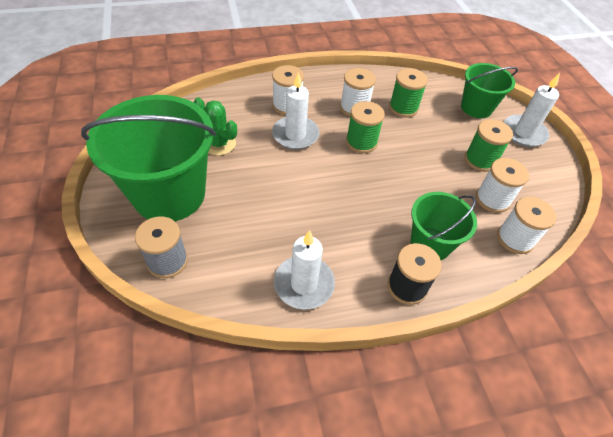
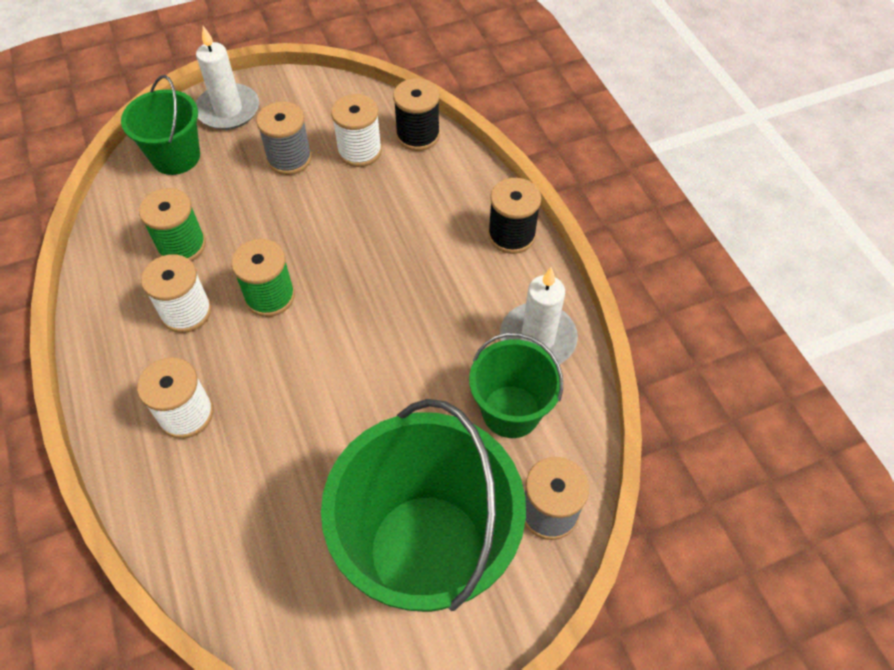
camera: 95 degrees left, 5 degrees up
(219, 144) = (298, 504): green cactus -> none
(295, 135) = (262, 389): white candle -> none
(430, 244) = (445, 213): green bucket -> green bucket (511, 411)
(480, 160) = (289, 159): green spool -> grey spool
(515, 239) = (418, 135): white spool -> black spool

